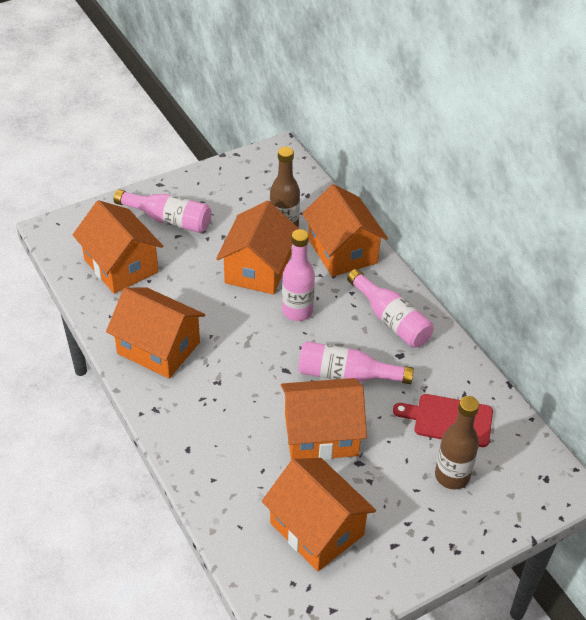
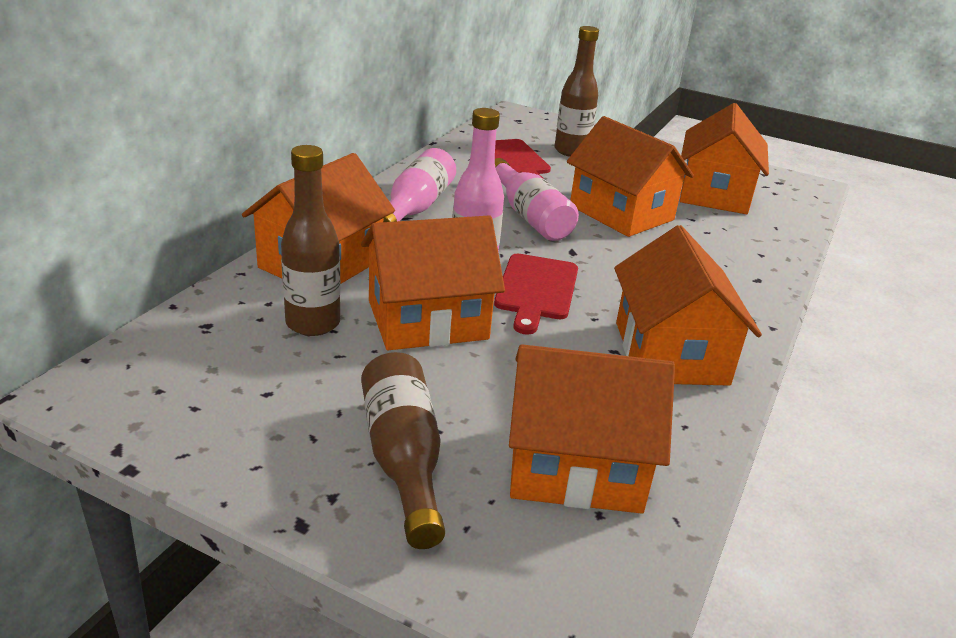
camera: 125 degrees left, 15 degrees down
(121, 265) = (575, 466): orange house -> orange house turned 75 degrees clockwise
(169, 220) = (403, 459): pink bottle -> brown bottle
(255, 327) = (536, 290): none -> red cutting board

